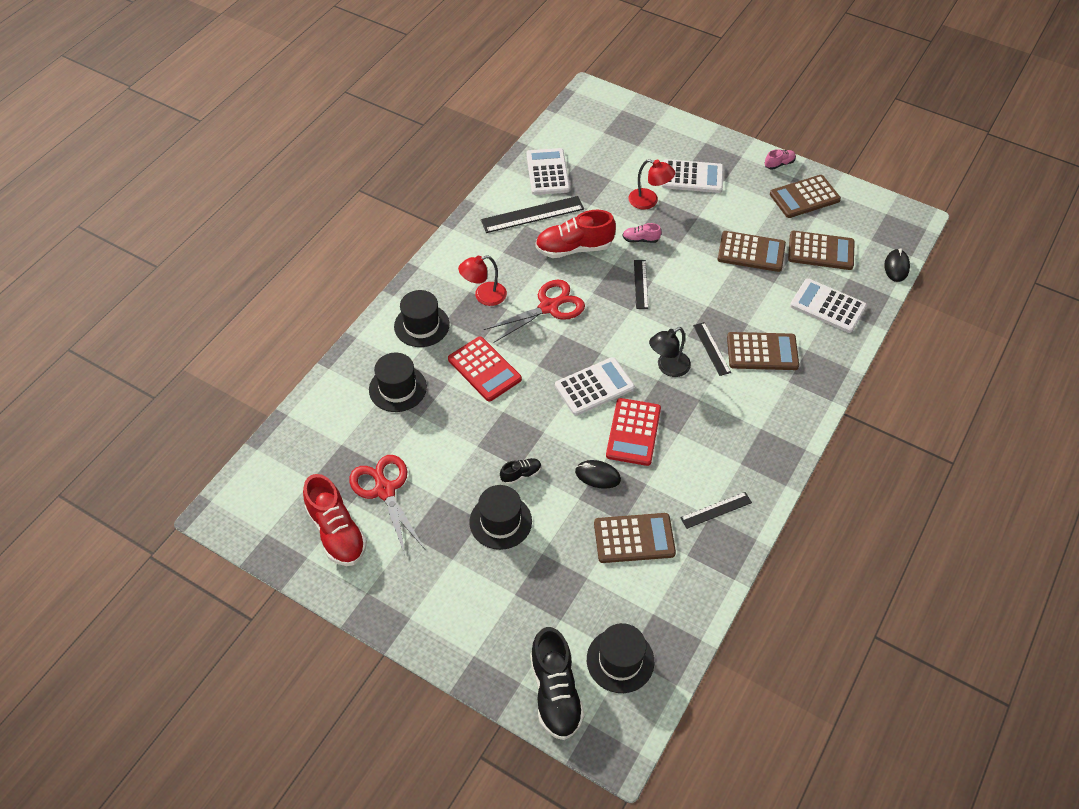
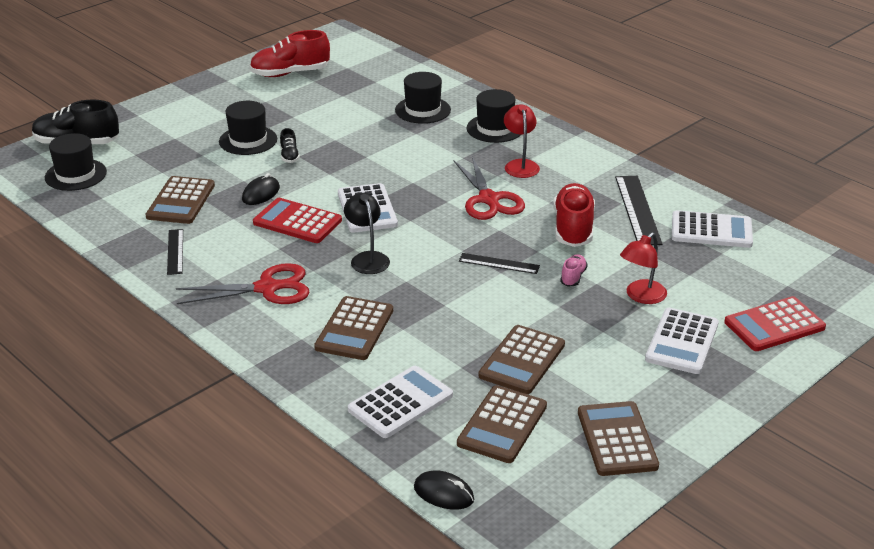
camera: 105 degrees right, 20 degrees down
(385, 490) = (316, 95): red scissors -> red scissors (267, 288)
(484, 369) = (422, 153): red calculator -> red calculator (774, 325)
(711, 348) = (378, 293): black ruler -> none
(779, 164) = (696, 432): pink shoe -> none

